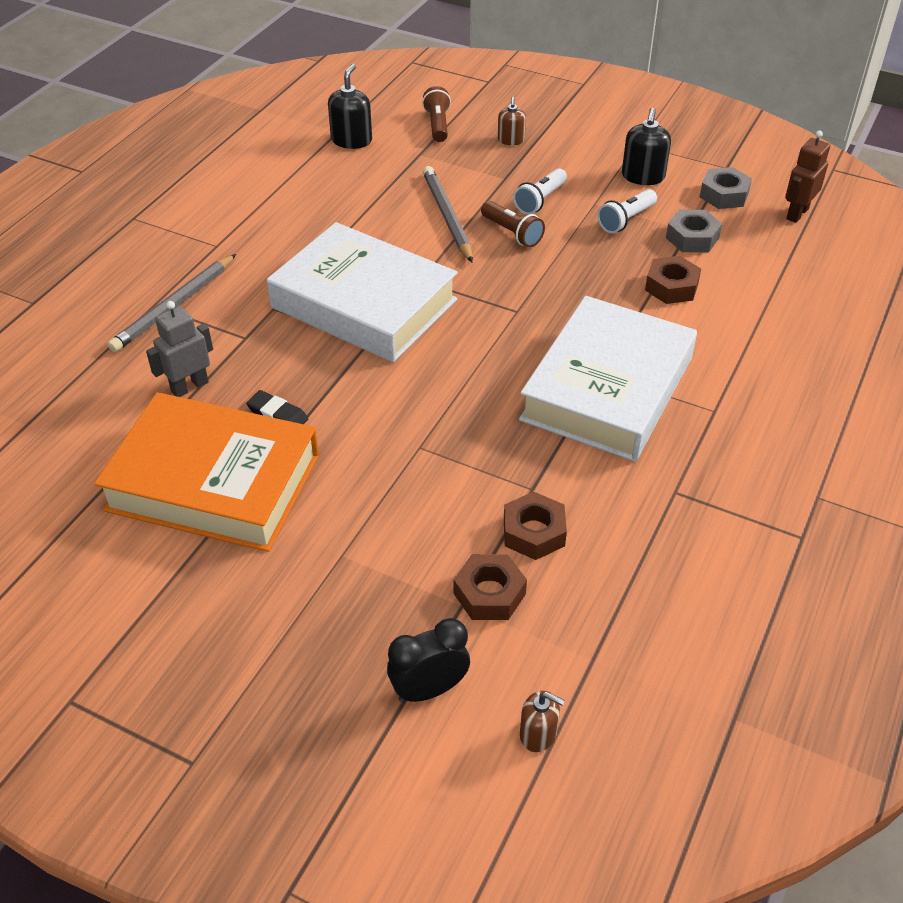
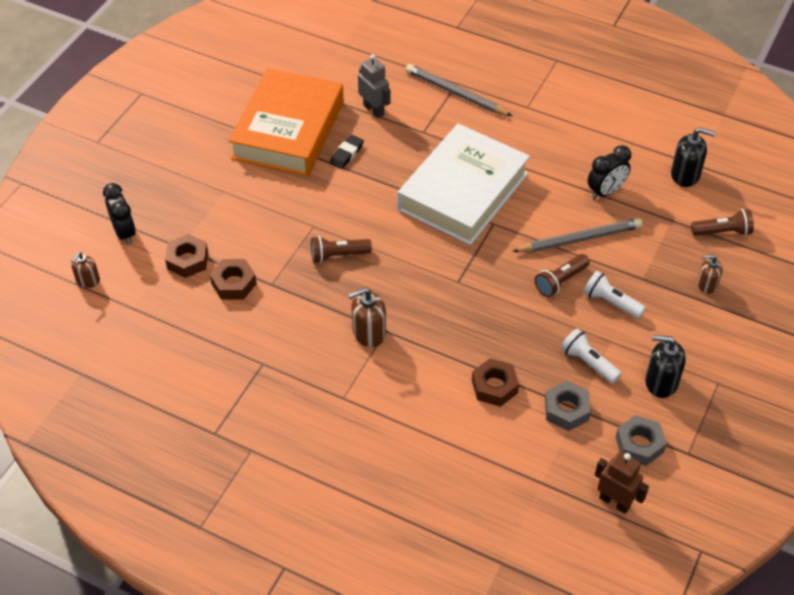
camera: 90 degrees right, 5 degrees up
(373, 194) = (605, 192): none -> black clock
(476, 420) = (338, 255): none -> brown flashlight
(607, 389) = (369, 332): white book -> brown soap dispenser

